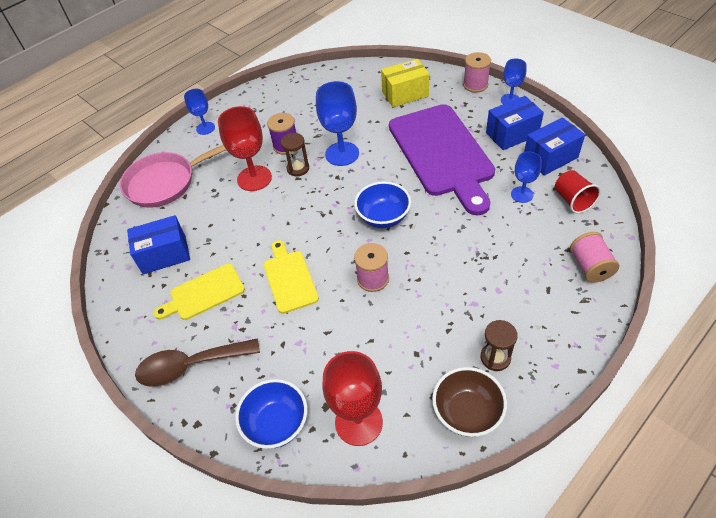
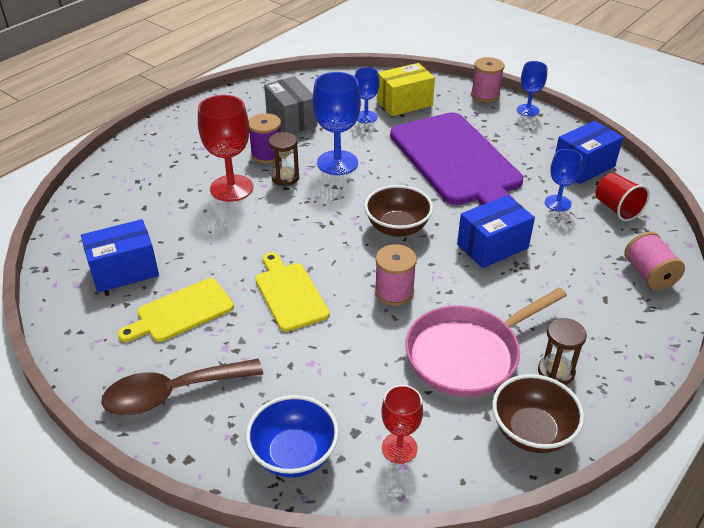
camera: 10 degrees left, 10 degrees down
(165, 182) = (117, 193): pink pan -> pink pan (468, 354)
(205, 128) = (163, 136): blue goblet -> blue goblet (366, 117)
(309, 111) = (291, 119): none -> grey box
(358, 422) = (399, 448): red goblet -> red goblet, size x0.59
(383, 217) = (397, 228): blue bowl -> brown bowl
(512, 134) = (535, 143): blue box -> blue box (492, 246)

